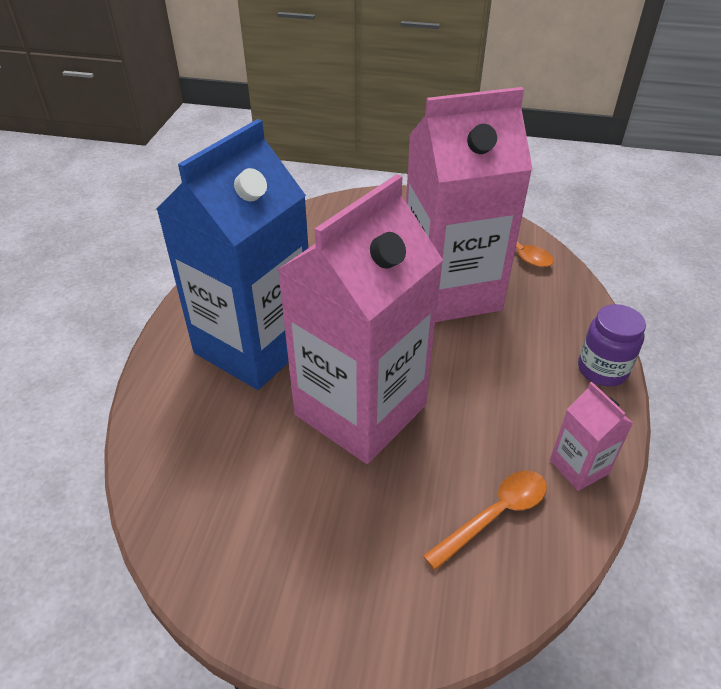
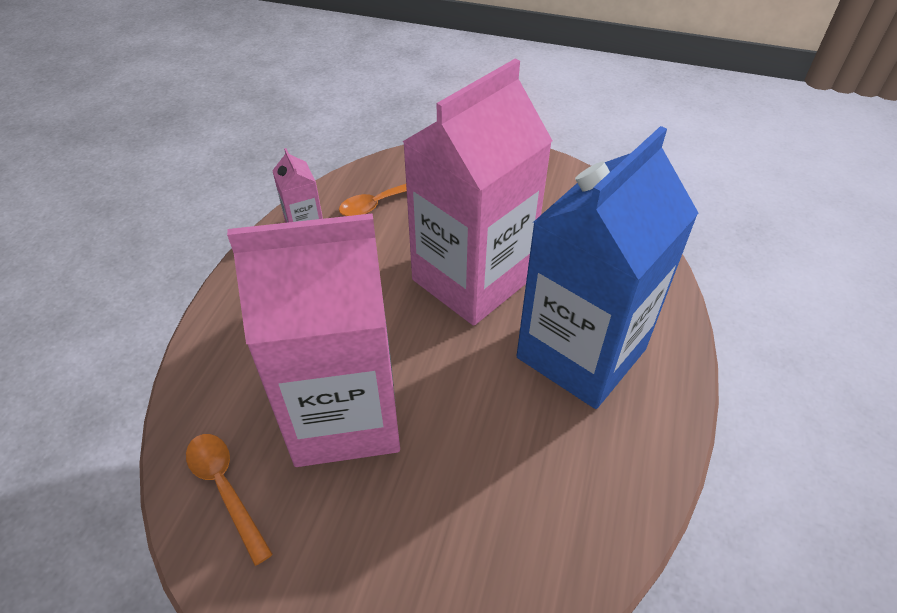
camera: 175 degrees left, 5 degrees up
(602, 370) = (230, 301): purple jar -> none

